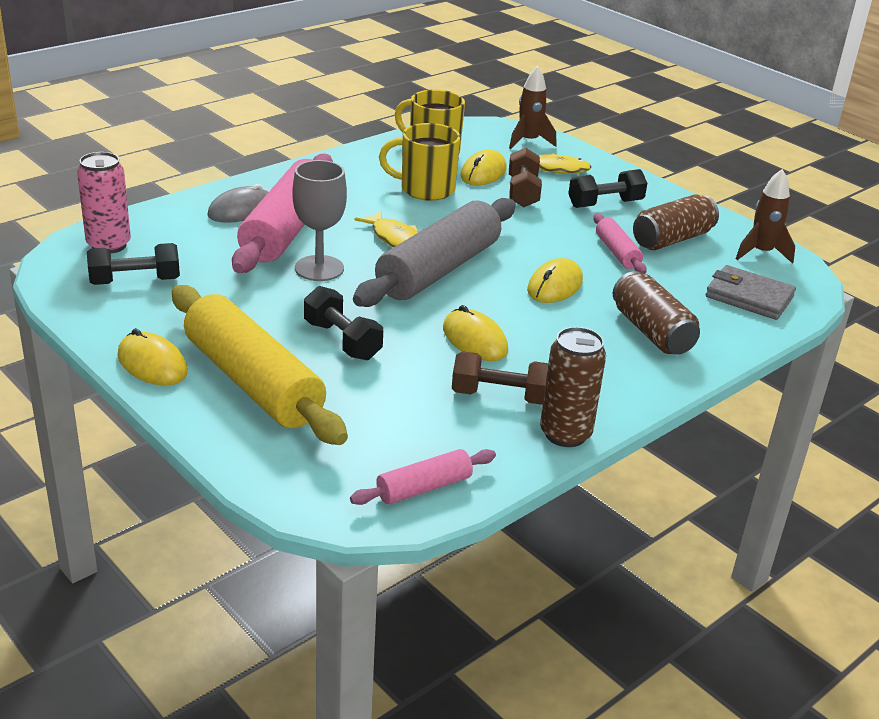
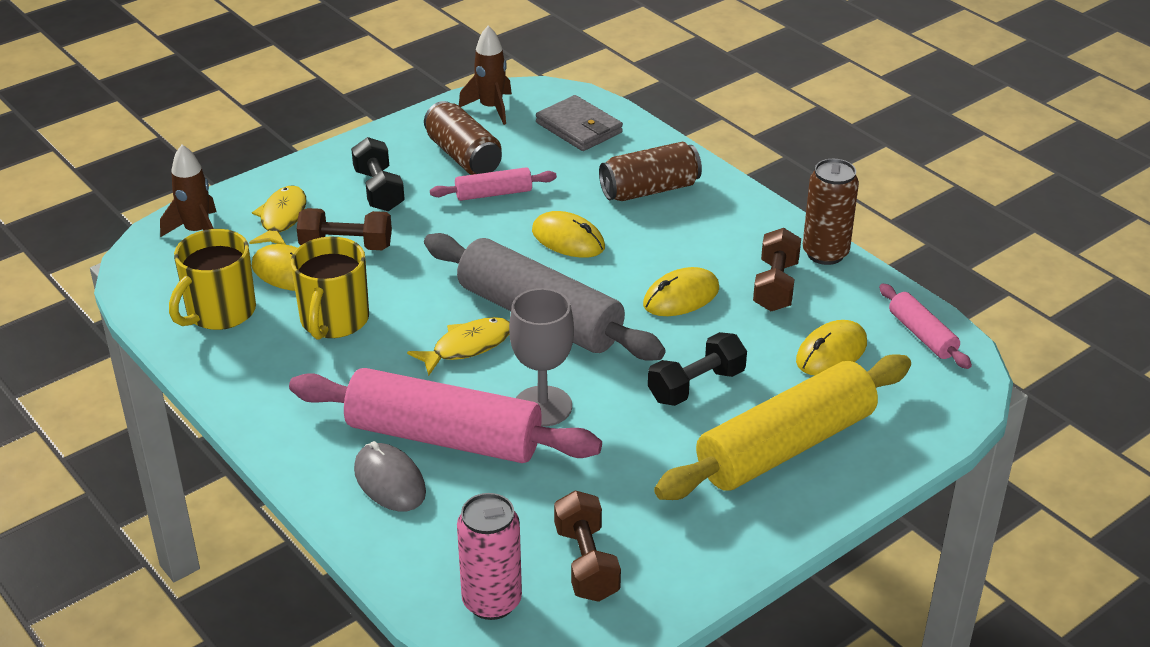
camera: 85 degrees left, 5 degrees up
(135, 281) = (586, 563): black dumbbell -> brown dumbbell
(152, 364) = (766, 526): yellow mouse -> yellow mouse (831, 352)
(749, 297) = (579, 128): grey wallet -> grey wallet turned 75 degrees counterclockwise

